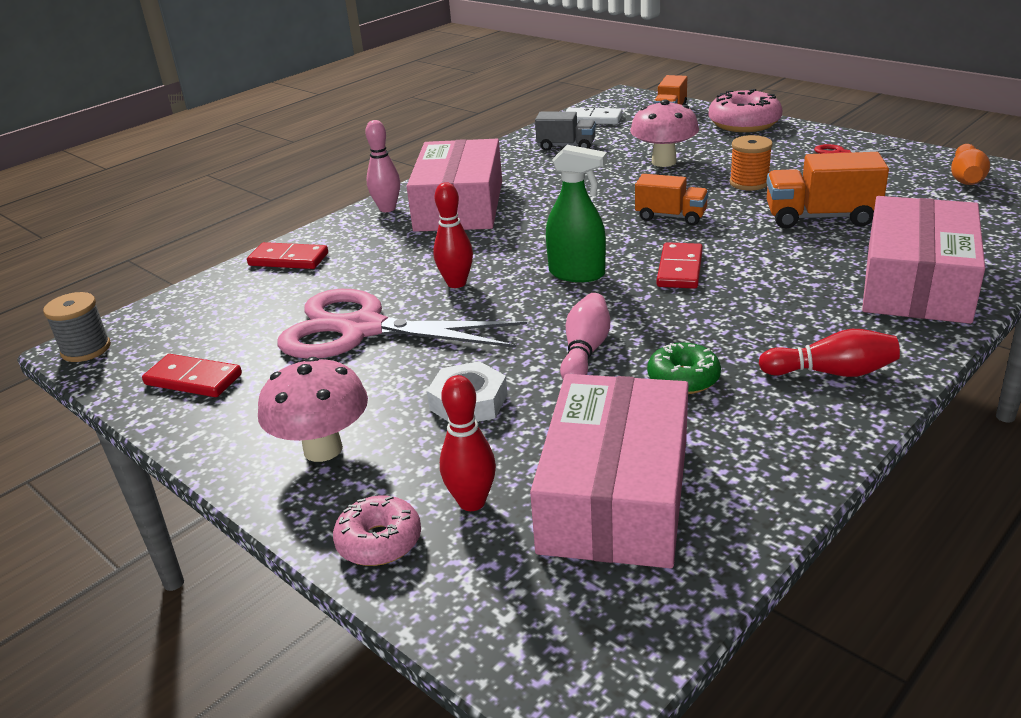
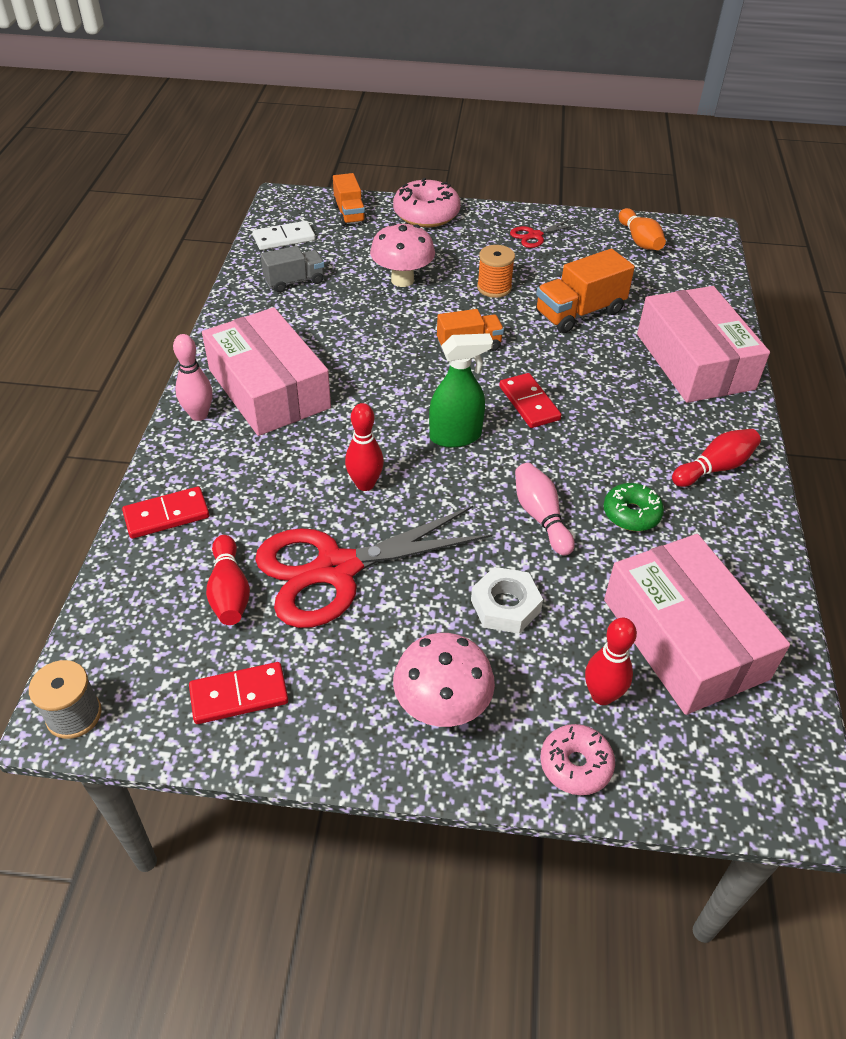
camera: 40 degrees left, 15 degrees up
(270, 316) = (229, 591): none -> red bowling pin
(362, 329) = (336, 569): pink scissors -> red scissors

